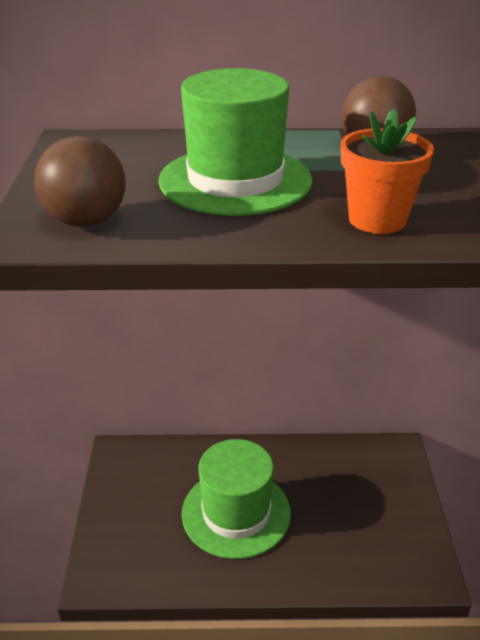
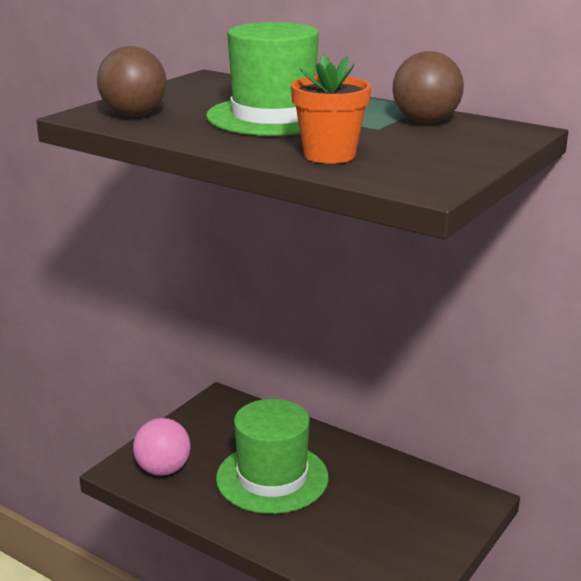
camera: 35 degrees right, 10 degrees down
(135, 556) = (163, 469): none -> pink ball

